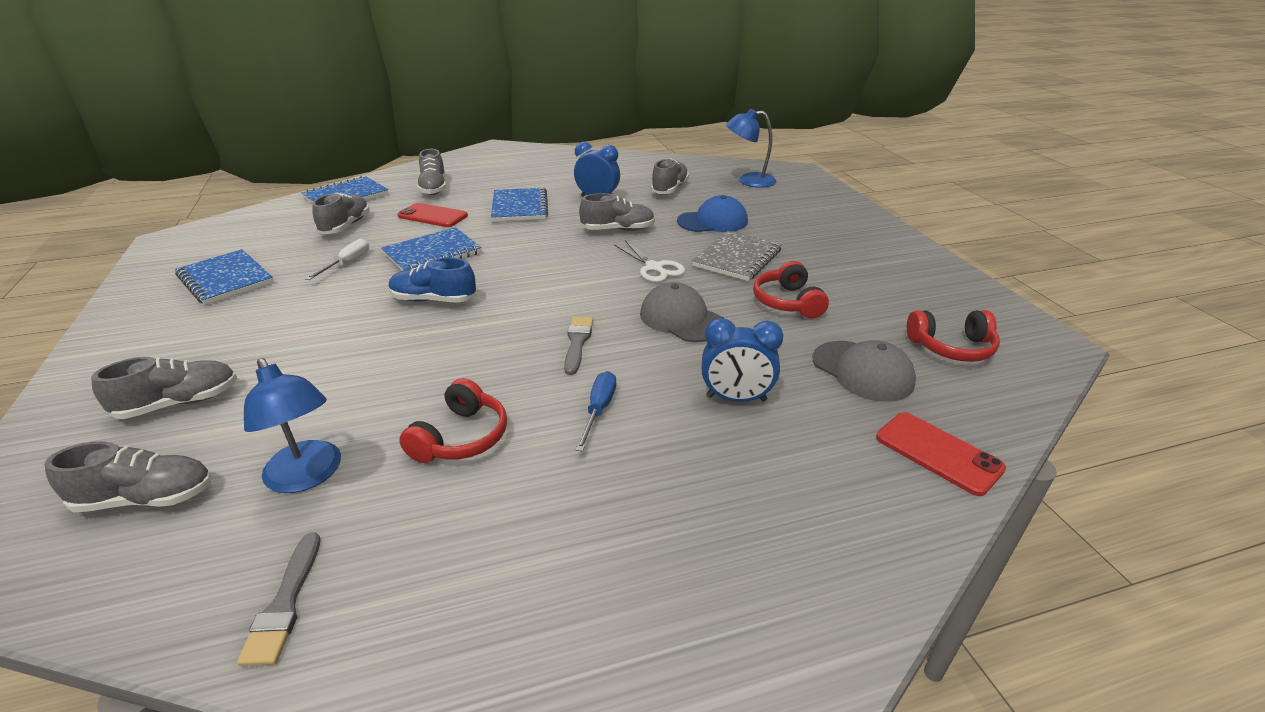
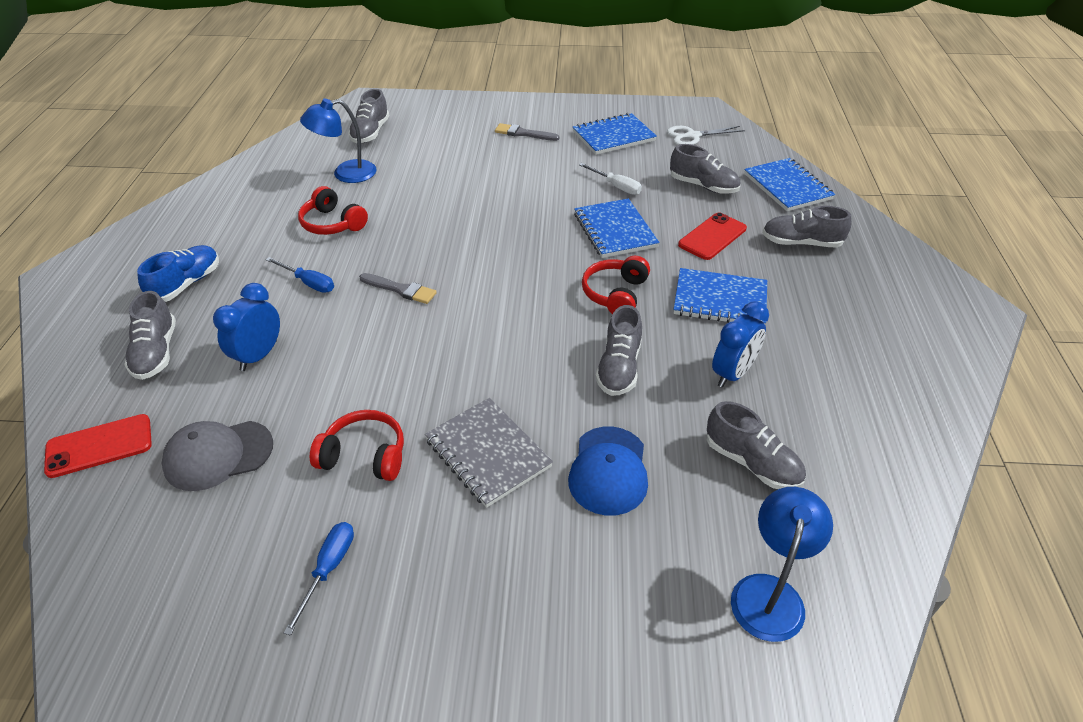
camera: 110 degrees right, 10 degrees up
(179, 403) = (450, 133): grey shoe -> grey shoe (156, 352)
(285, 604) = (263, 170): grey brush -> grey brush (523, 133)
(434, 300) = (521, 225): blue shoe -> blue shoe (186, 284)
(654, 268) = (504, 372): white scissors -> white scissors (693, 136)
(682, 319) = (391, 361): grey cap -> none
(882, 288) = (329, 569): none -> blue screwdriver
(951, 347) = (183, 557): red headphones -> red headphones (615, 294)

